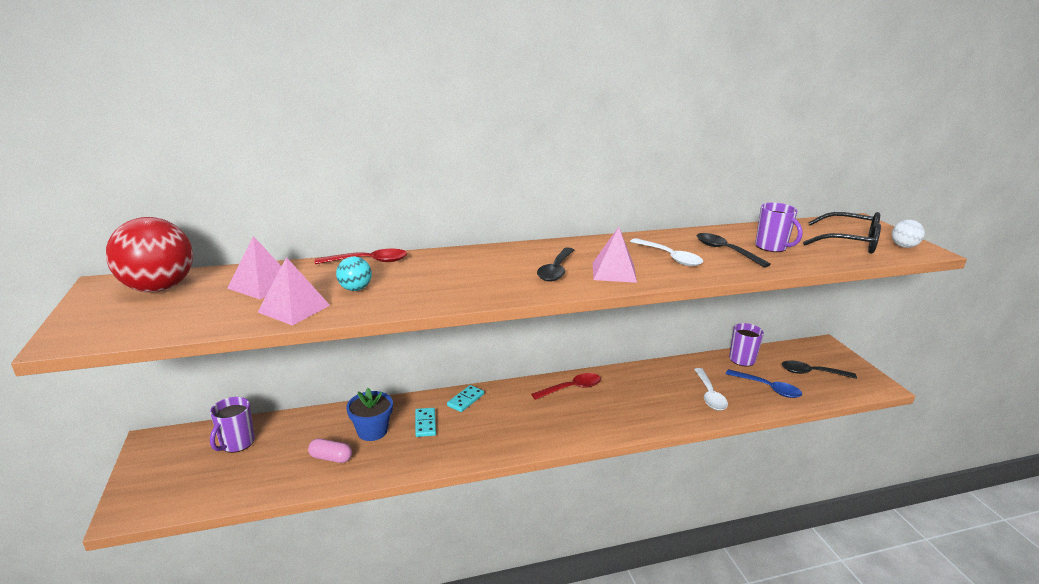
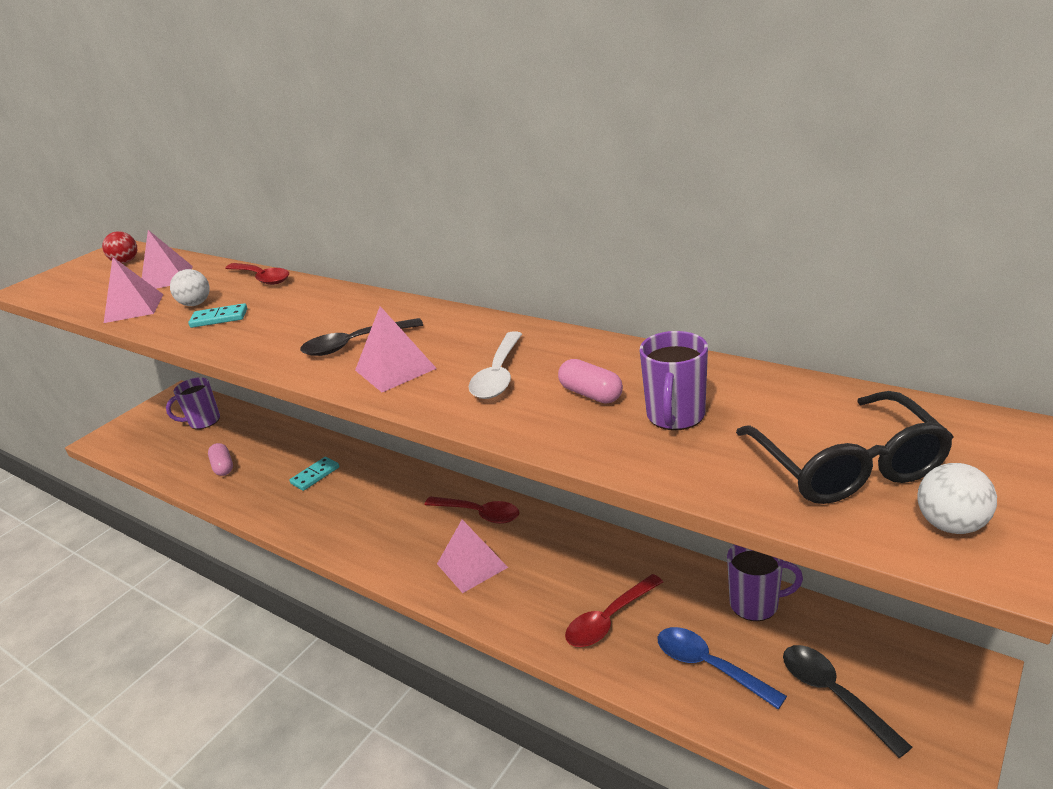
camera: 55 degrees right, 5 degrees up
(159, 288) = (126, 262): red ball -> red ball, size x0.47
(355, 289) = (196, 304): turquoise ball -> white ball
(372, 431) = (277, 460): blue flower pot -> none
(465, 400) = (377, 470): turquoise domino -> turquoise domino (219, 318)
(614, 411) = (472, 565): none -> pink pyramid
(709, 395) = (609, 620): white spoon -> red spoon
(725, 251) = (591, 394): black spoon -> pink capsule
(768, 388) = (709, 666): blue spoon -> blue spoon turned 135 degrees clockwise

